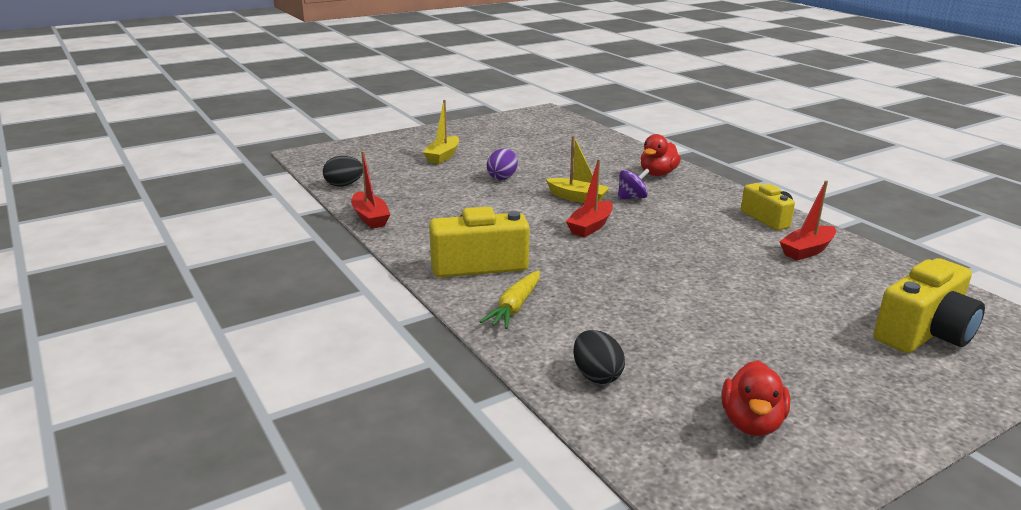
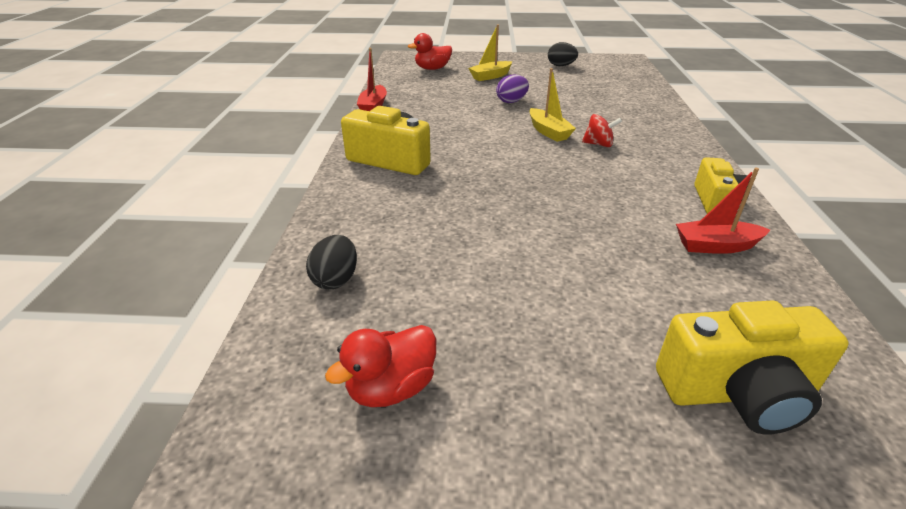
camera: 35 degrees right, 10 degrees up
(344, 185) = (392, 81): black egg -> black egg (561, 66)
(515, 307) = (365, 201): yellow carrot -> none
(590, 226) = (524, 157): red boat -> none
(632, 198) = (598, 144): purple spinning top -> red spinning top
(658, 174) = (656, 130): red duck -> red duck (432, 69)

